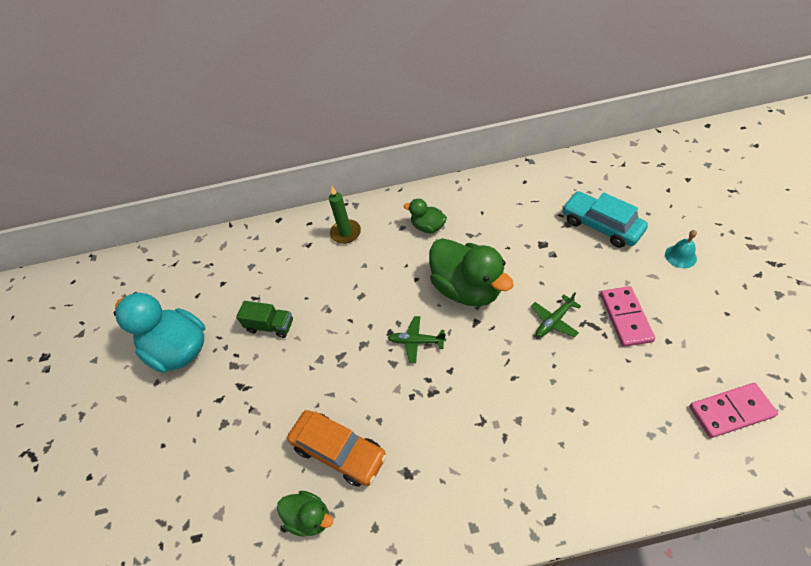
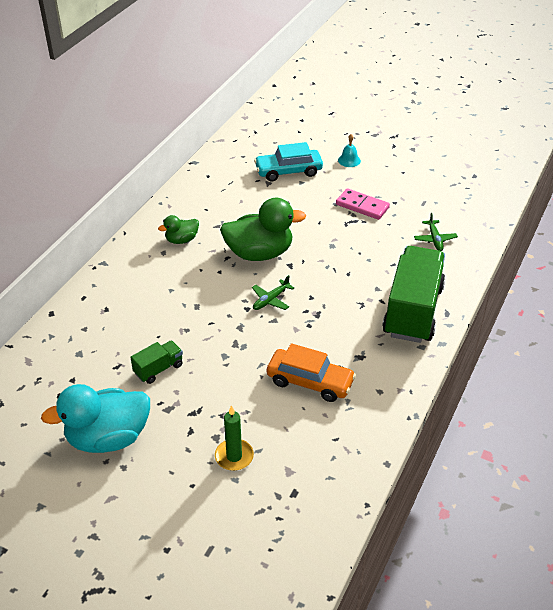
camera: 60 degrees left, 10 degrees down
(309, 517) = (341, 420): green duck -> none
(339, 451) = (310, 382): orange car -> orange car turned 45 degrees clockwise
(345, 233) = (125, 283): green candle -> green candle (234, 456)
(519, 479) = (413, 311): none -> green truck
(554, 321) = (330, 233): green plane -> green plane (434, 239)
(730, 411) = (455, 211): pink domino -> none

